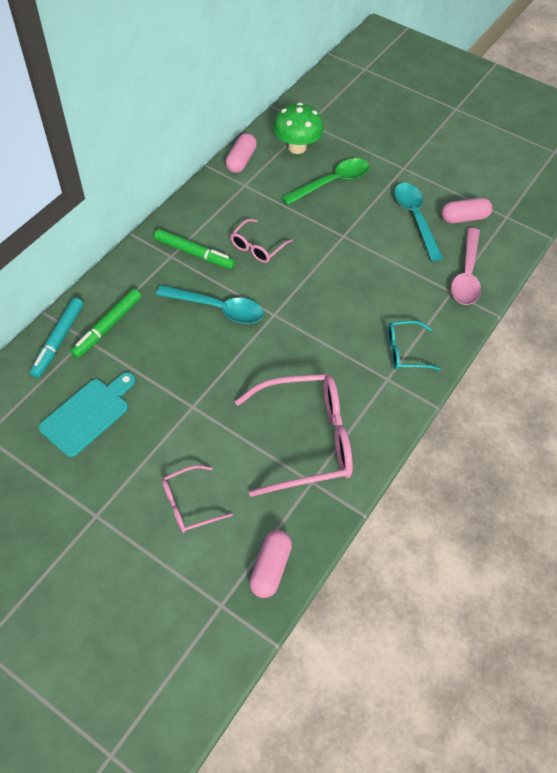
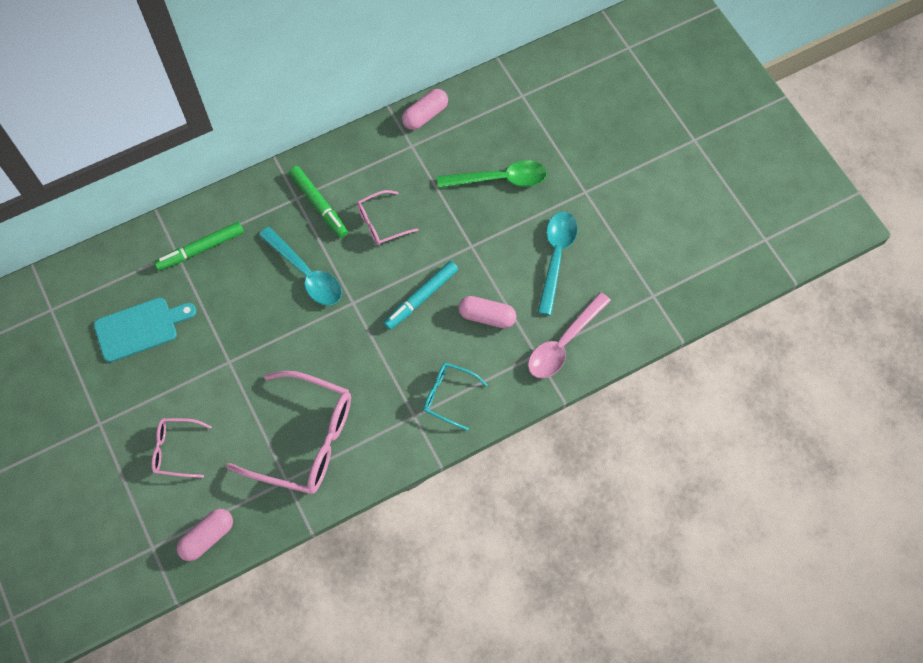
camera: 30 degrees right, 10 degrees up
(58, 341) = (153, 244): turquoise marker -> turquoise marker (421, 298)
(297, 147) = (491, 121): green mushroom -> none
(464, 218) = (607, 278): pink capsule -> pink capsule (487, 316)

